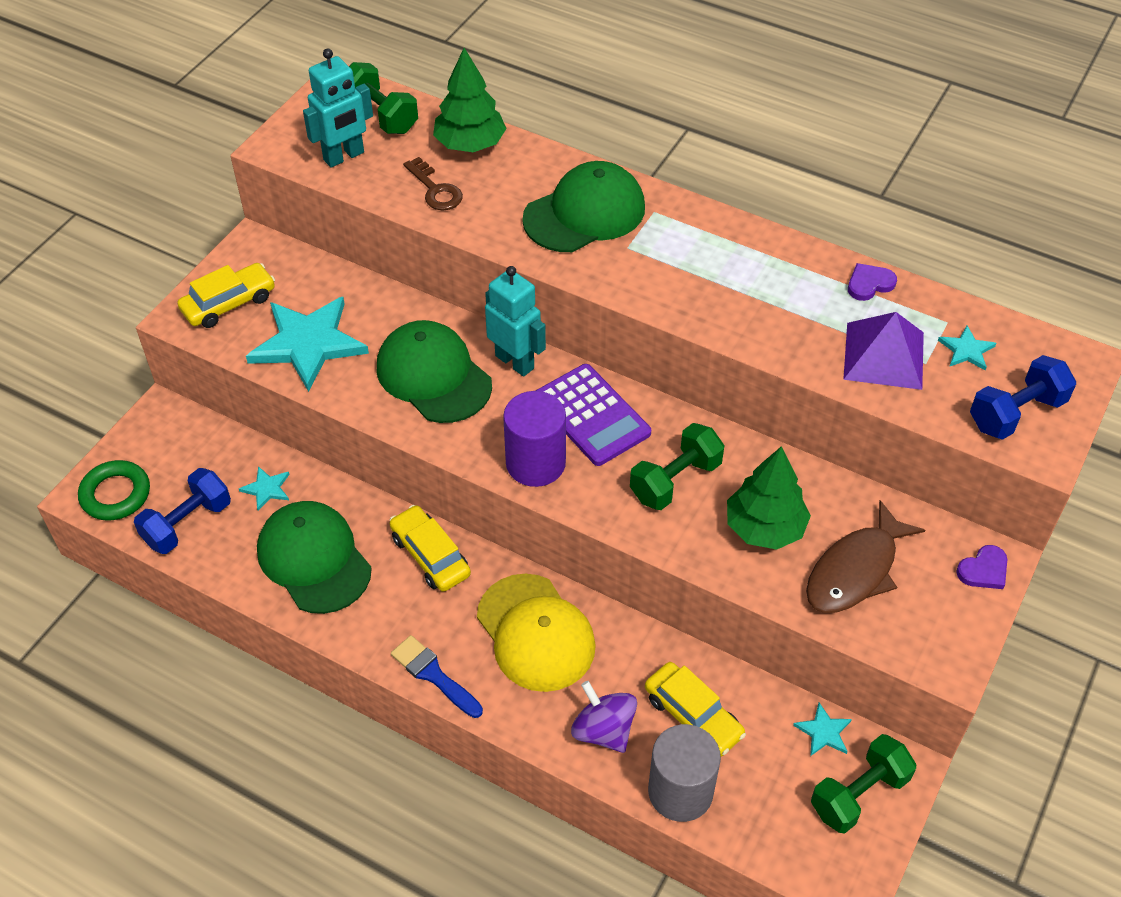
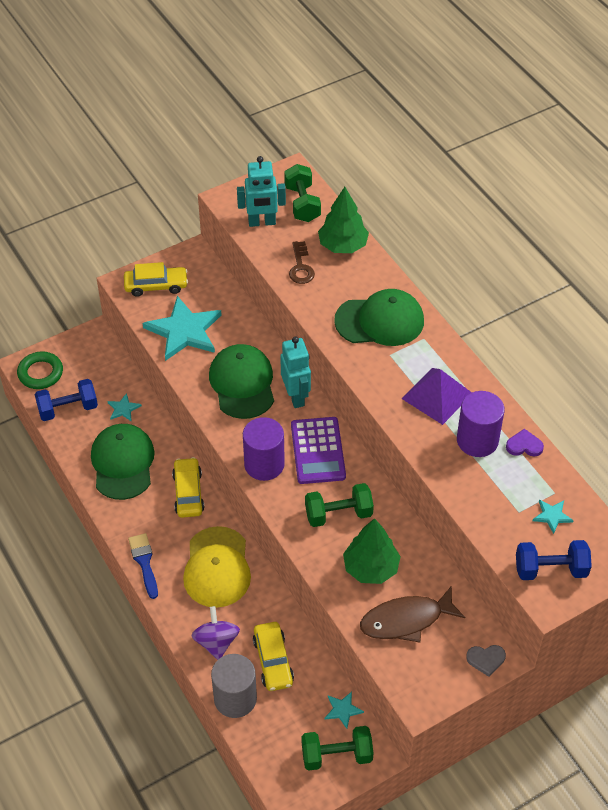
camera: 30 degrees right, 0 degrees up
(811, 302) = (477, 440): none -> purple cylinder
(883, 355) = (496, 495): purple pyramid -> purple pyramid (437, 396)
(983, 570) = (486, 659): purple heart -> grey heart

